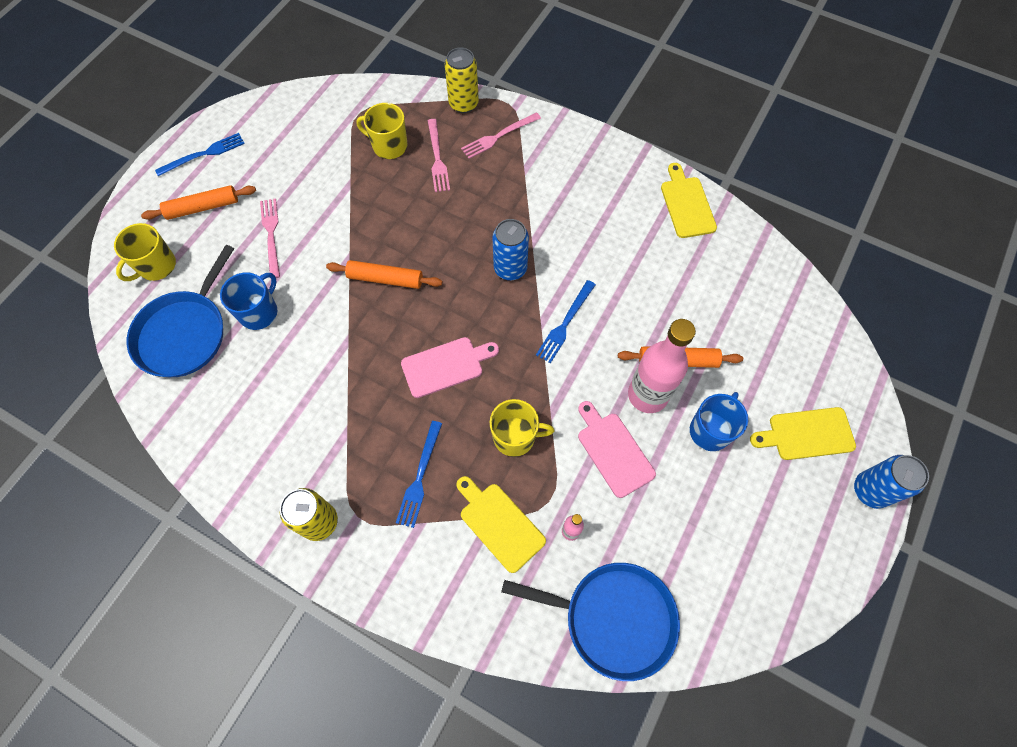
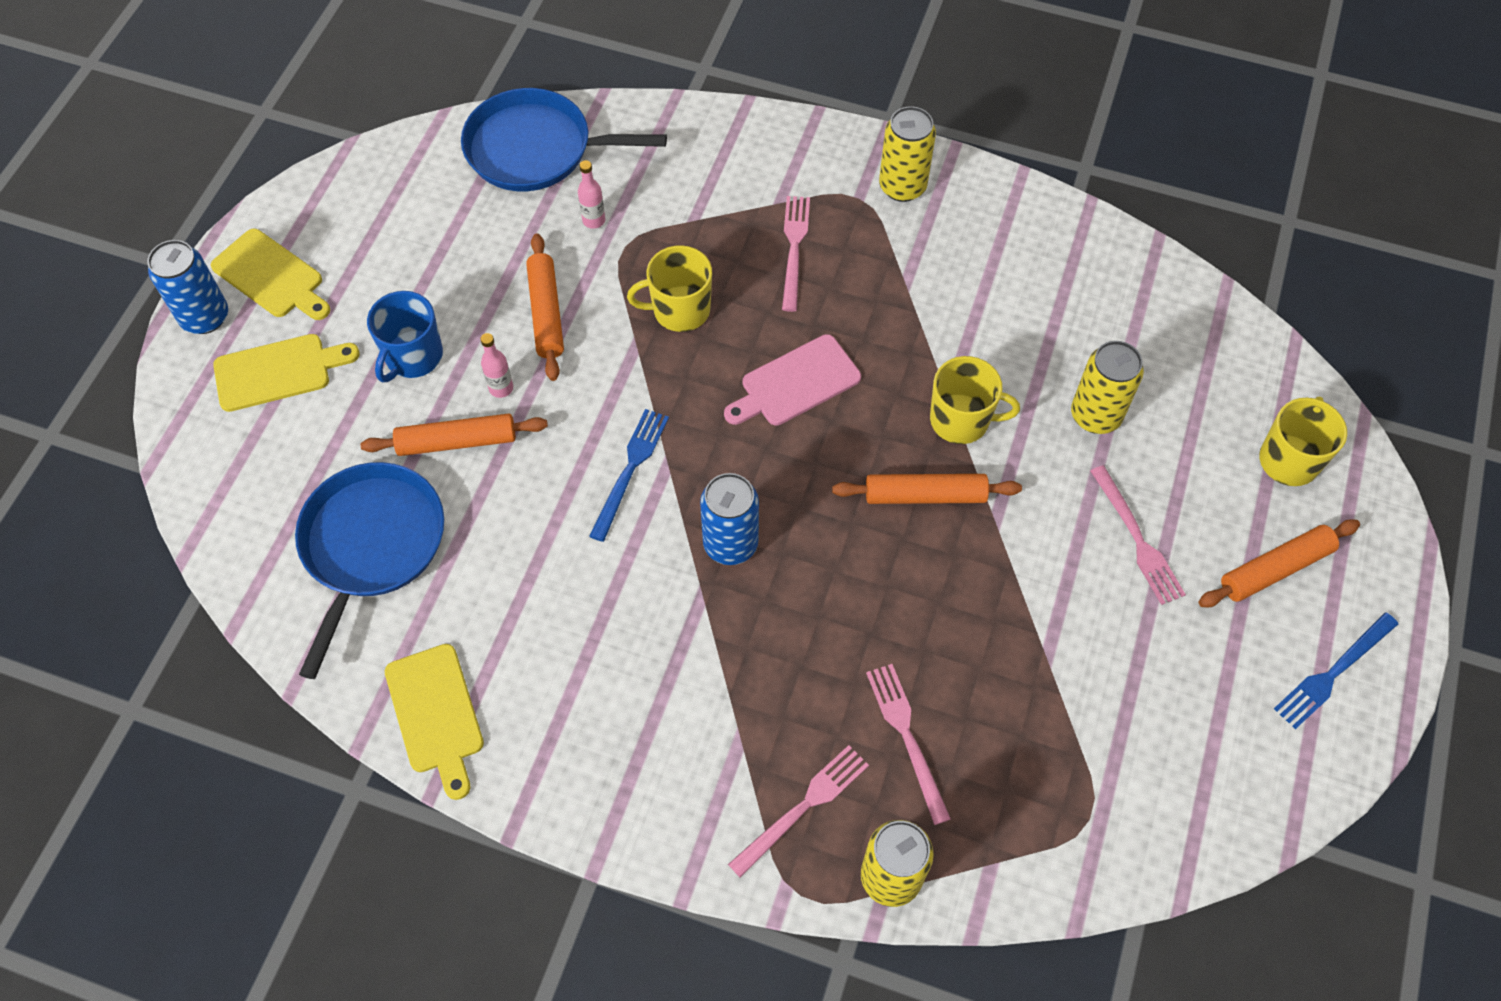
camera: 170 degrees right, 5 degrees down
(184, 333) = (1187, 370): blue pan -> blue pan (371, 545)
(259, 312) = (1095, 415): blue mug -> yellow can
(389, 146) = (1005, 749): yellow mug -> yellow mug (961, 420)
(419, 477) = (794, 248): blue fork -> pink fork
(499, 524) = (683, 215): yellow cutting board -> yellow cutting board (271, 276)
(613, 451) = (546, 313): pink cutting board -> orange rolling pin
(647, 395) = (501, 388): pink bottle -> pink bottle, size x0.42

